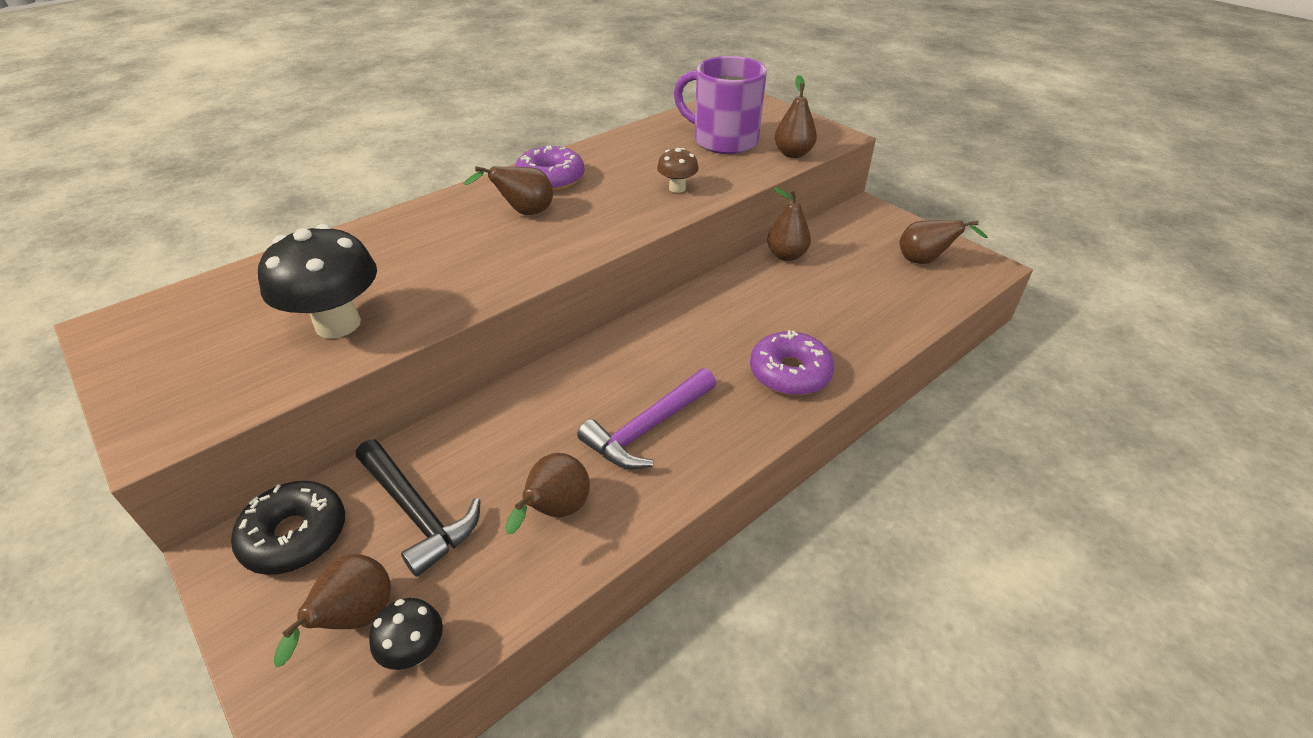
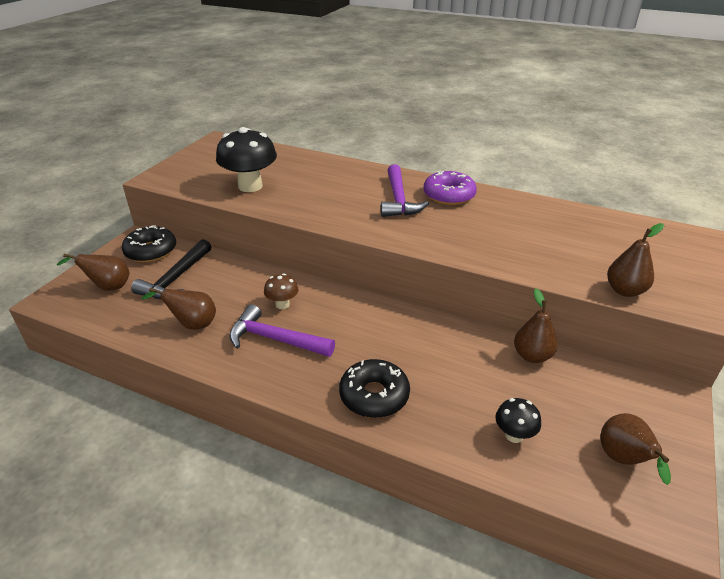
camera: 65 degrees right, 5 degrees down
(415, 651) = (93, 311): black mushroom -> black mushroom (514, 435)
(524, 212) = (398, 200): brown pear -> purple hammer
(677, 188) = (493, 247): brown mushroom -> brown mushroom (282, 304)
(723, 140) = (598, 248): purple mug -> none
(790, 373) = (374, 395): purple donut -> black donut

